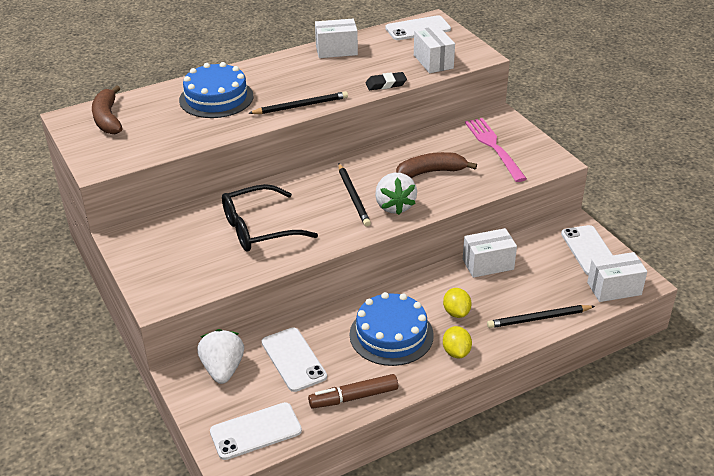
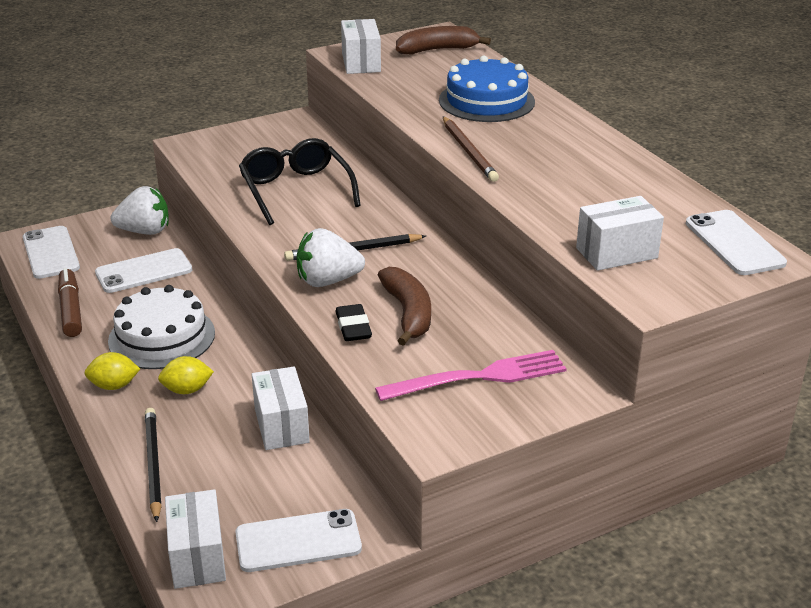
camera: 90 degrees right, 5 degrees down
(301, 106) = (469, 151): black pencil -> brown pencil
(336, 50) = (635, 174): white box -> white box (361, 63)
(386, 84) = (536, 211): black eraser -> black eraser (353, 327)
(391, 334) = (161, 337): blue cake -> white cake

